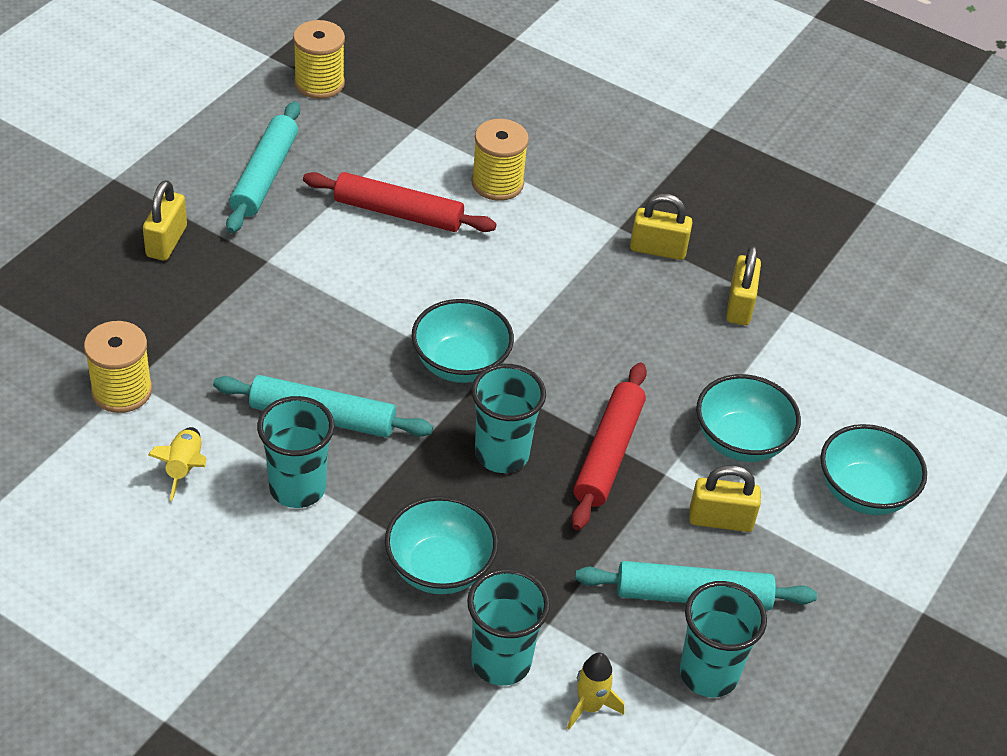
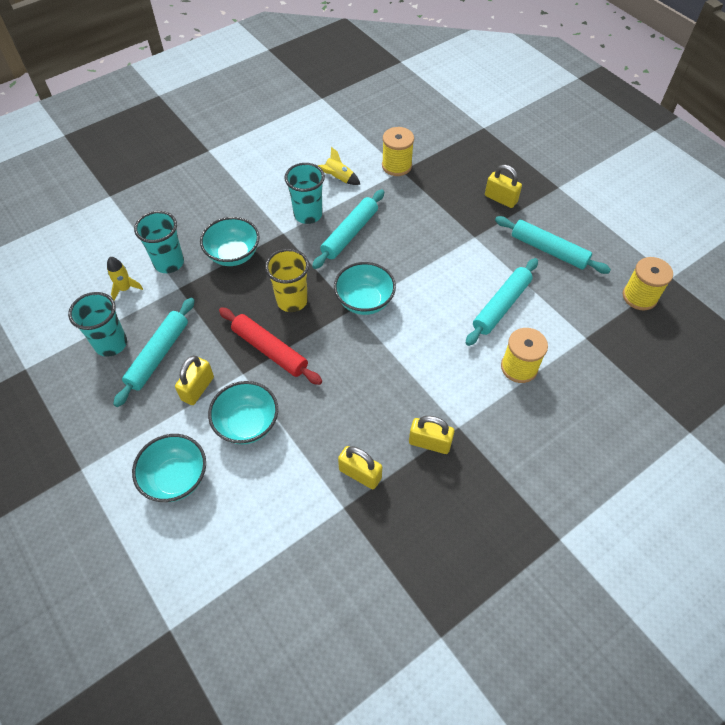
camera: 115 degrees right, 10 degrees up
(398, 213) = (501, 306): red rolling pin -> turquoise rolling pin
(502, 454) = (292, 301): turquoise cup -> yellow cup
(658, 249) = (429, 443): yellow padlock -> yellow padlock turned 75 degrees clockwise

